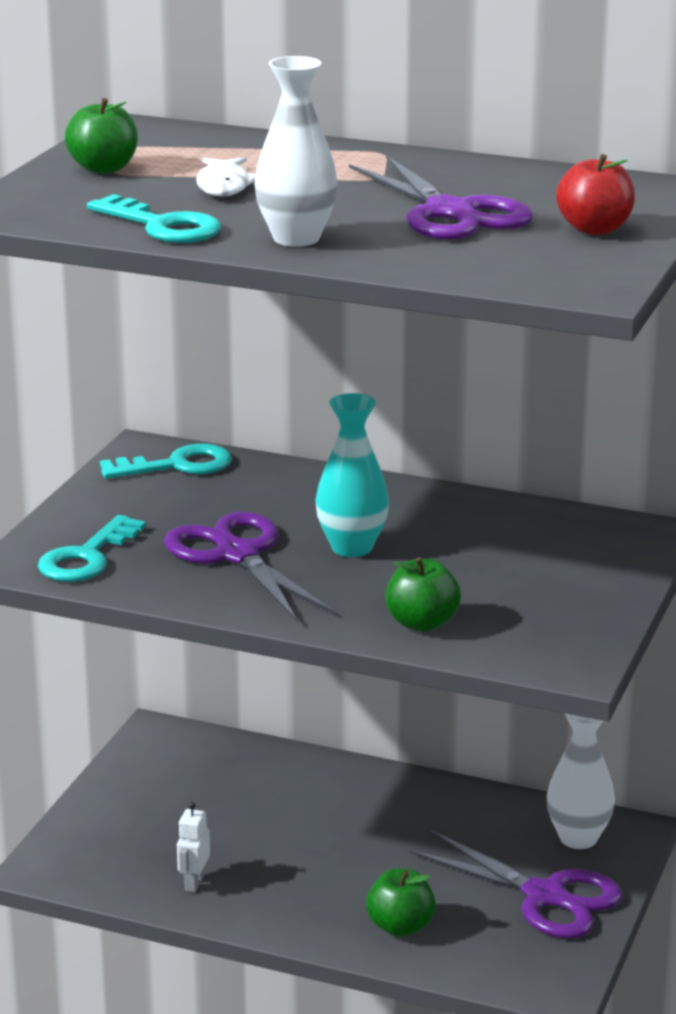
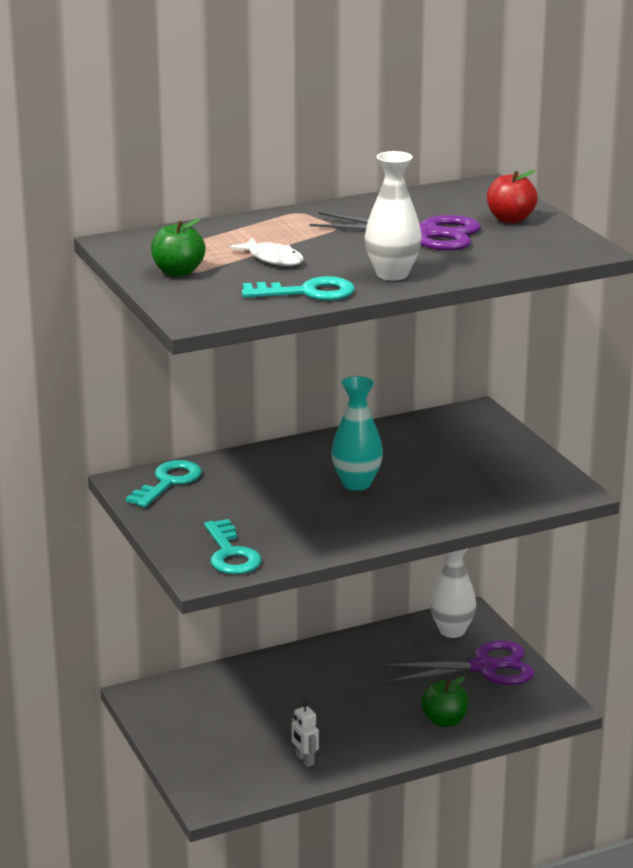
camera: 45 degrees left, 0 degrees up
(237, 555) = (308, 515): purple scissors -> none
(422, 623) = (469, 505): green apple -> none

